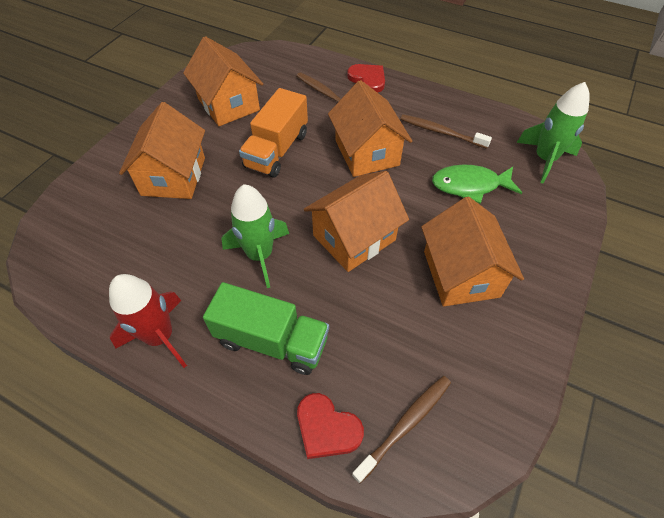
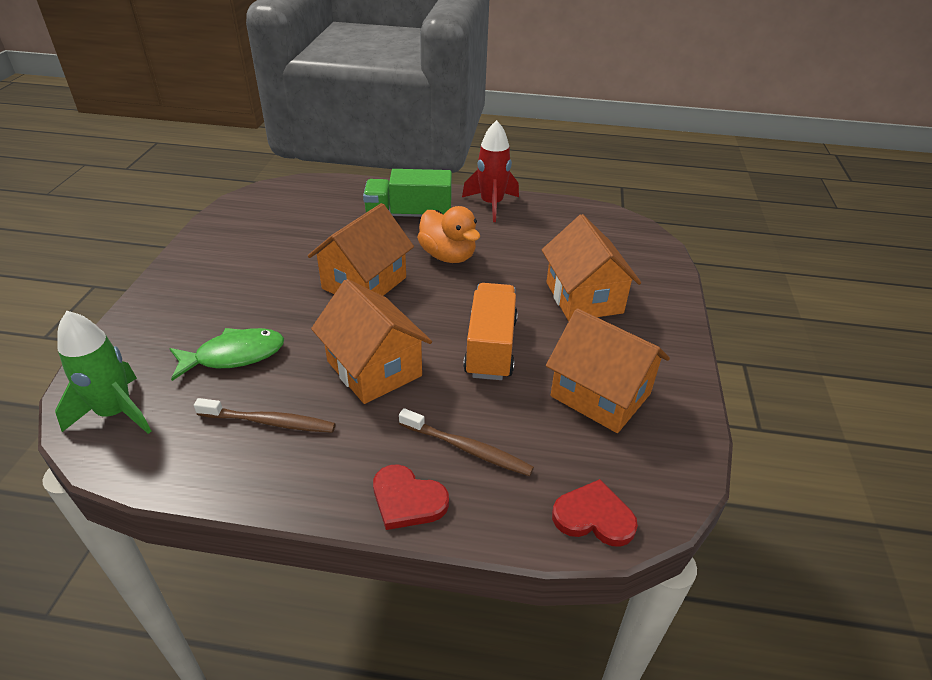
camera: 160 degrees right, 15 degrees down
(260, 255) = (448, 256): green rocket -> orange duck
(327, 428) = (353, 190): red heart -> red heart (594, 517)
(405, 425) = (301, 198): brown toothbrush -> none
(461, 274) = (254, 276): orange house -> none

